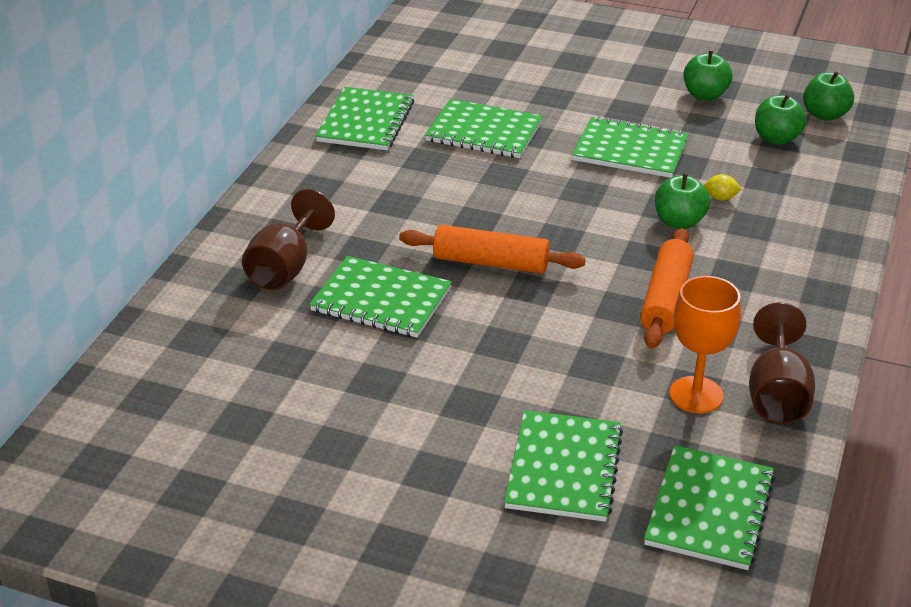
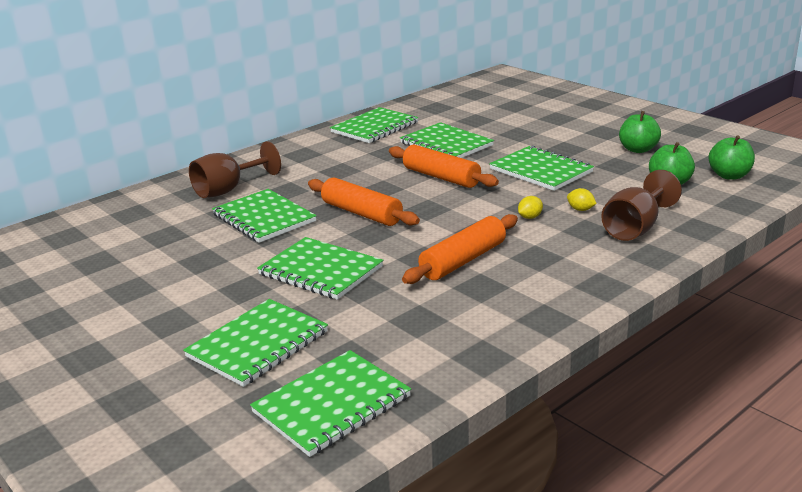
camera: 30 degrees right, 10 degrees down
(528, 185) = (441, 177): none -> orange rolling pin
(529, 356) = (320, 271): none -> green notebook
(679, 222) = (530, 217): green apple -> yellow lemon
(696, 395) = (414, 325): orange goblet -> none
(777, 395) = (481, 342): brown goblet -> brown goblet (635, 228)

